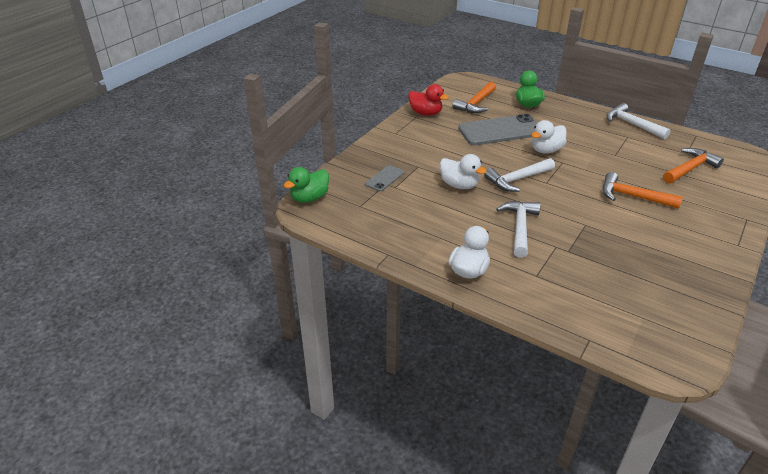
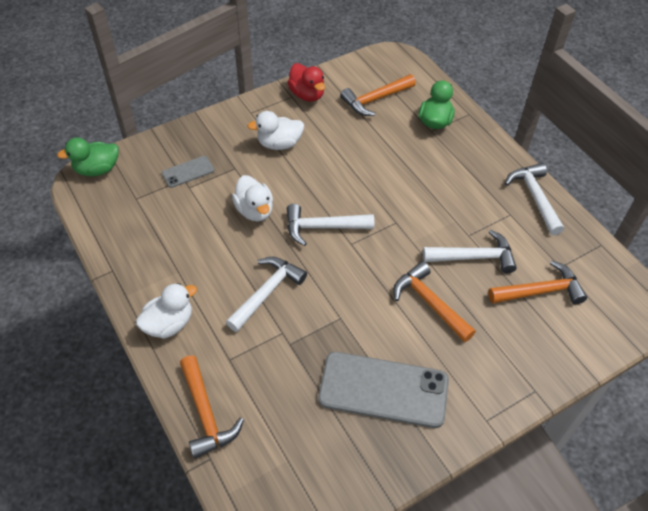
camera: 25 degrees right, 15 degrees up
(500, 130) = (367, 150): grey phone -> grey phone (383, 389)
(546, 150) = (393, 198): white duck -> white duck (279, 144)
(556, 314) = (206, 414): none -> orange hammer
(632, 164) = (474, 257): none -> white hammer

